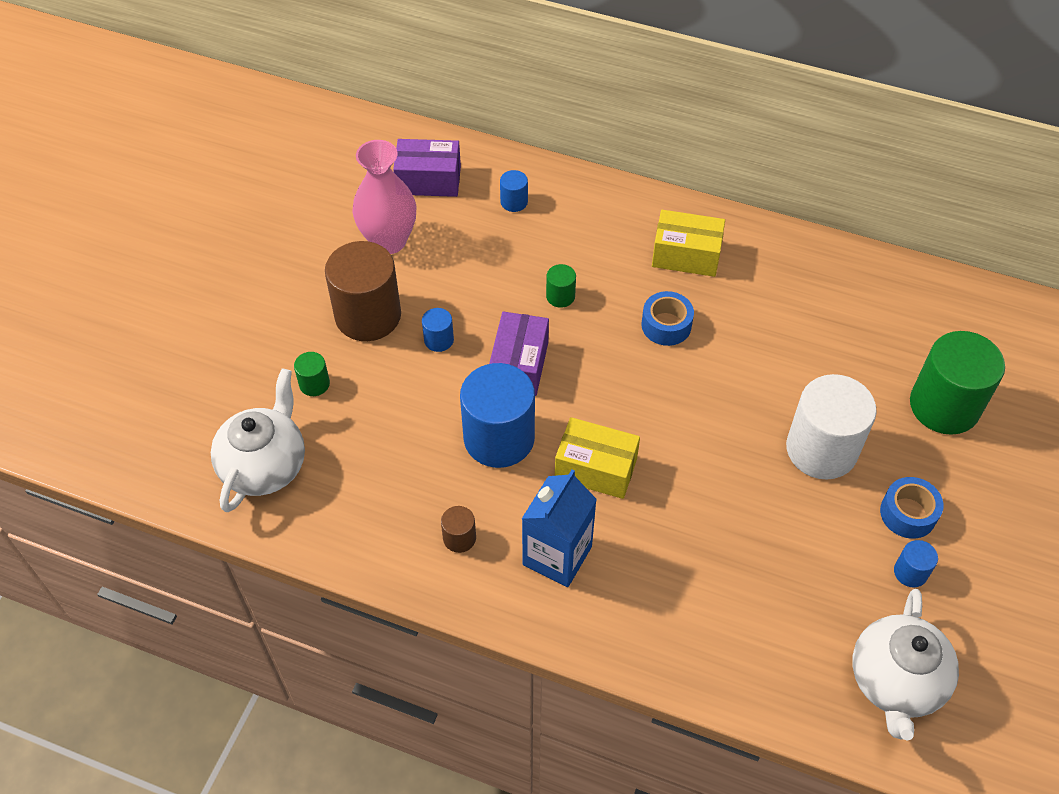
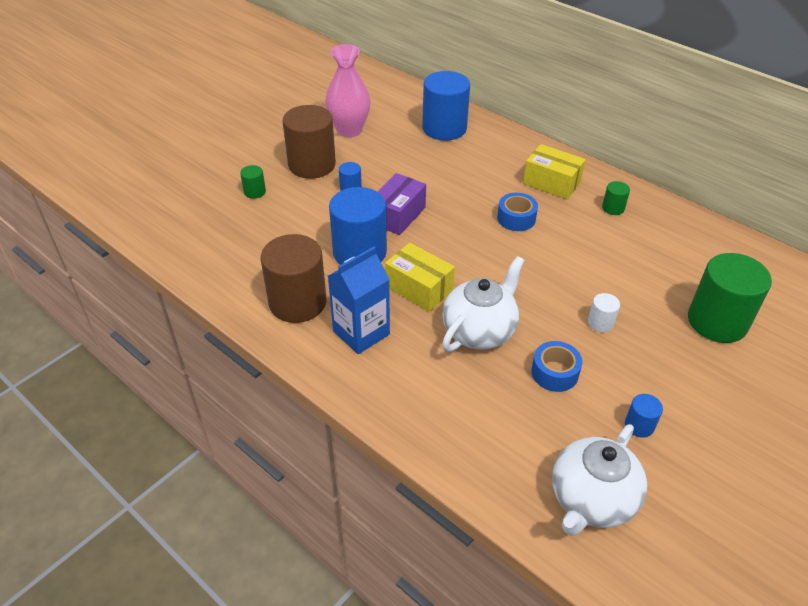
camera: 20 degrees right, 10 degrees down
(265, 465) = (195, 227): white teapot -> white teapot (480, 331)
(428, 180) = (394, 106): purple box -> none
(459, 538) = (297, 302): brown cylinder -> brown cylinder, size x2.26
(514, 202) = (444, 128): blue cylinder -> blue cylinder, size x2.26
(560, 296) = (448, 185): green cylinder -> green cylinder (613, 208)
(821, 449) = (600, 323): white cylinder -> white cylinder, size x0.44
(908, 513) = (655, 384): blue tape -> blue tape (554, 373)

